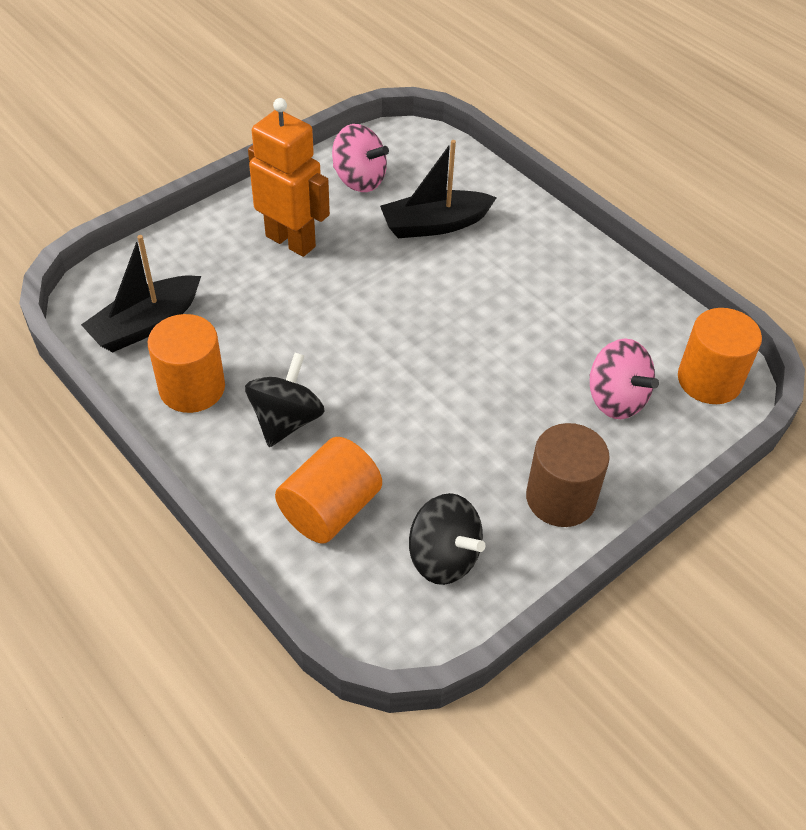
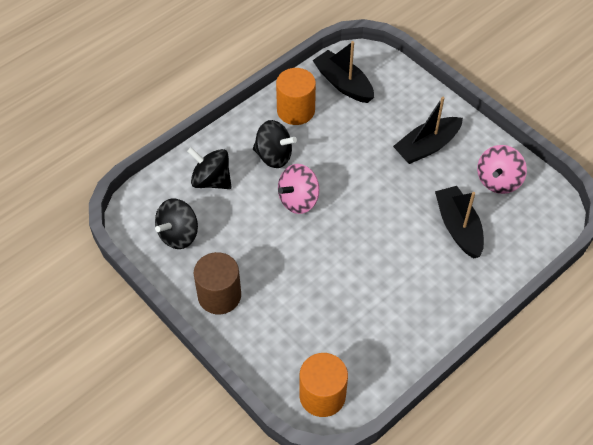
camera: 90 degrees right, 5 degrees up
(291, 241) = (427, 146): orange robot -> black boat
(330, 509) = (211, 180): orange cylinder -> black spinning top
(616, 399) = (300, 333): pink spinning top -> pink spinning top (298, 200)

